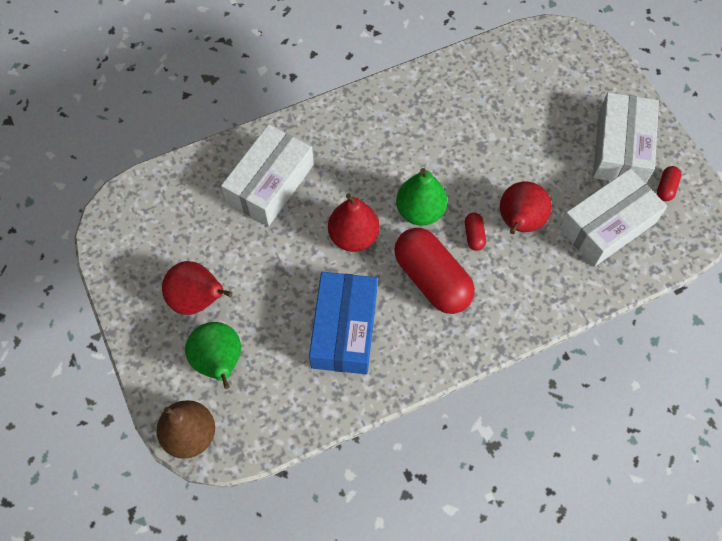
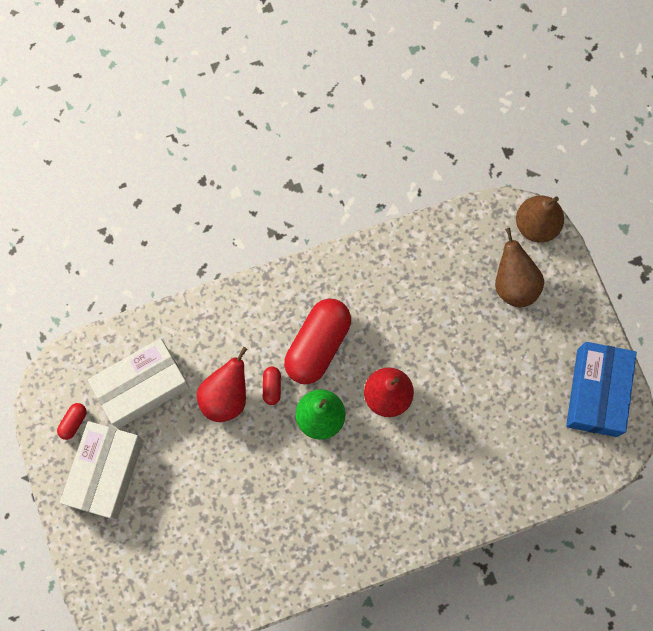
camera: 175 degrees left, 10 degrees up
(198, 300) = (534, 344): red pear -> none
(219, 362) = (513, 284): green pear -> brown pear
(270, 183) = (467, 462): white box -> none
(344, 329) = (402, 305): blue box -> blue box (597, 392)
(432, 279) = (318, 346): red capsule -> red capsule turned 60 degrees clockwise

